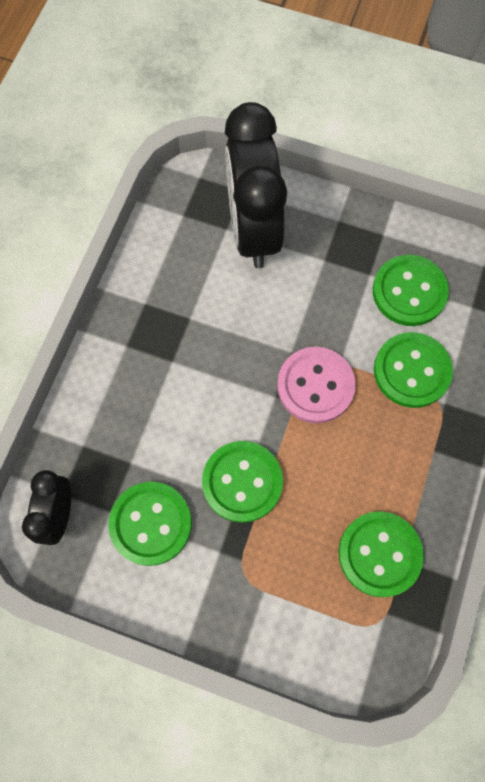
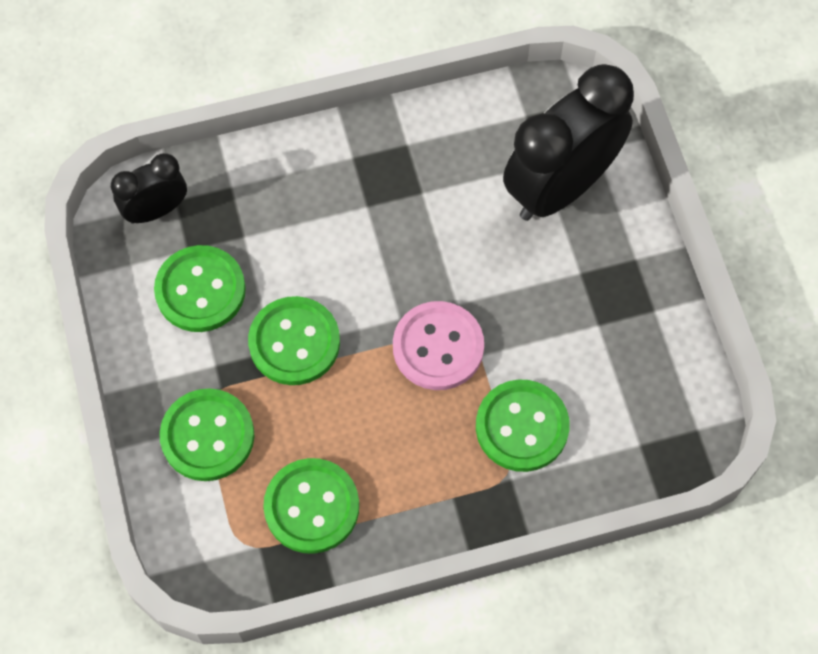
camera: 55 degrees right, 5 degrees down
(409, 292) = (608, 373): green button -> green button (207, 436)

